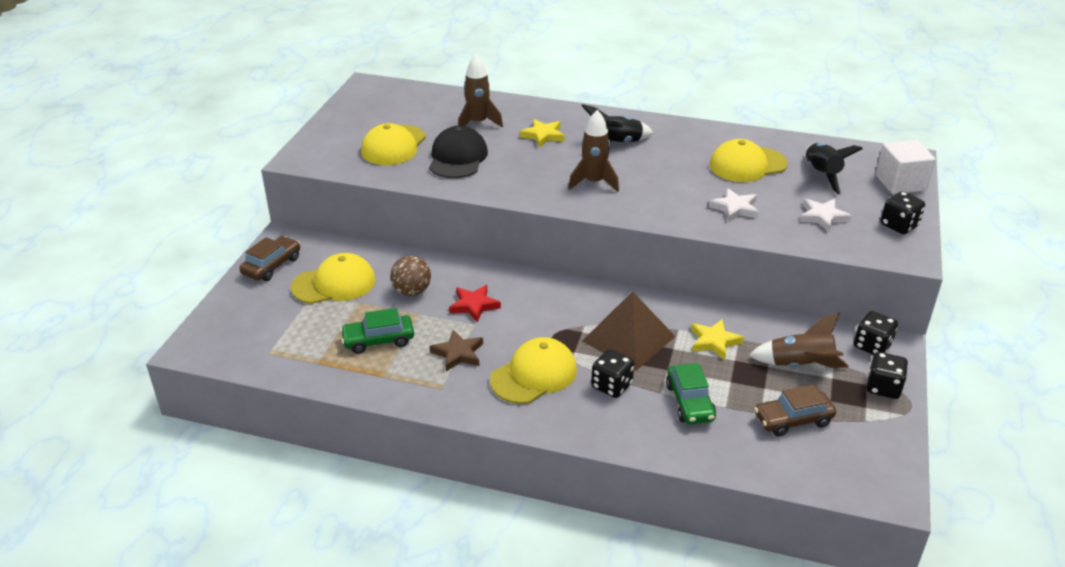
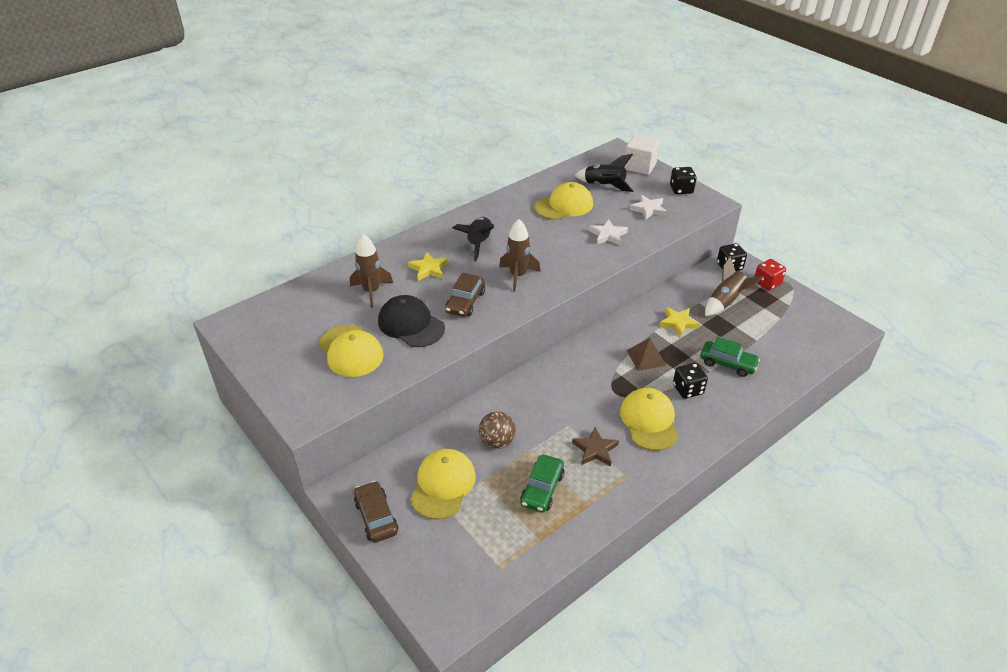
camera: 55 degrees left, 5 degrees up
(474, 305) = (545, 415): red star -> none
(628, 338) = (646, 357): brown pyramid -> brown pyramid, size x0.58
(747, 165) = (564, 205): yellow cap -> yellow cap turned 135 degrees counterclockwise
(793, 420) = (771, 331): brown car -> brown car (465, 302)
(883, 388) = (767, 283): black dice -> red dice

